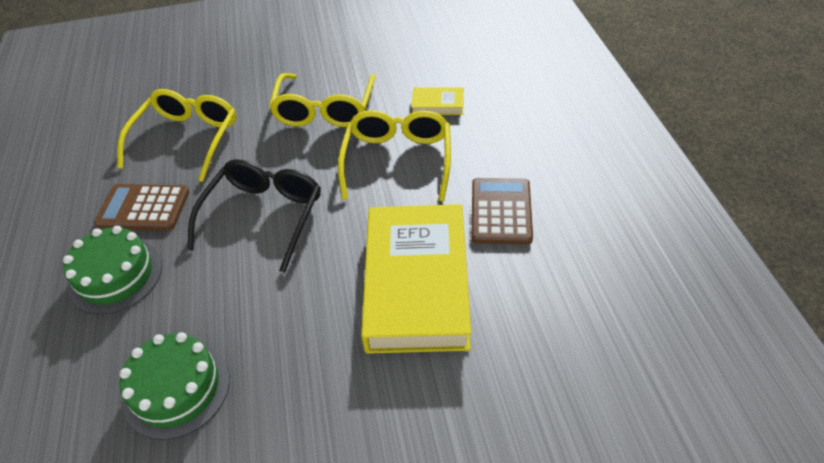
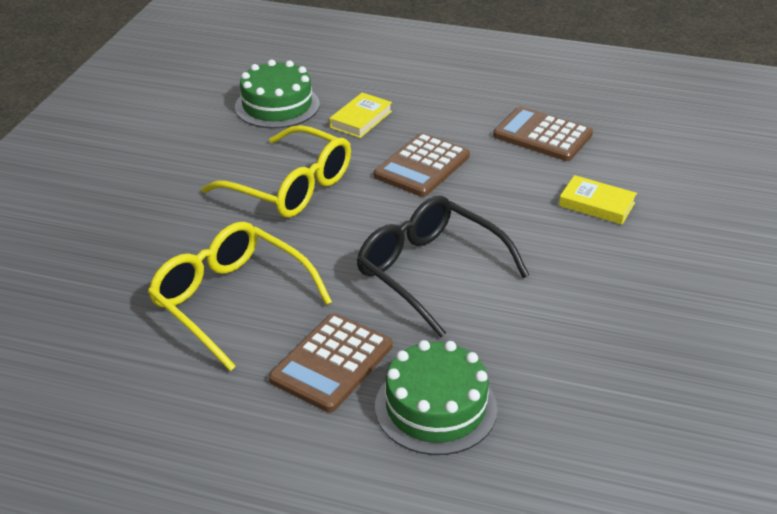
camera: 65 degrees left, 10 degrees down
(177, 389) = (637, 386): green cake -> green cake (277, 105)
(398, 160) = (422, 166): yellow glasses -> brown calculator
(416, 283) = (596, 204): yellow book -> yellow book, size x0.41

